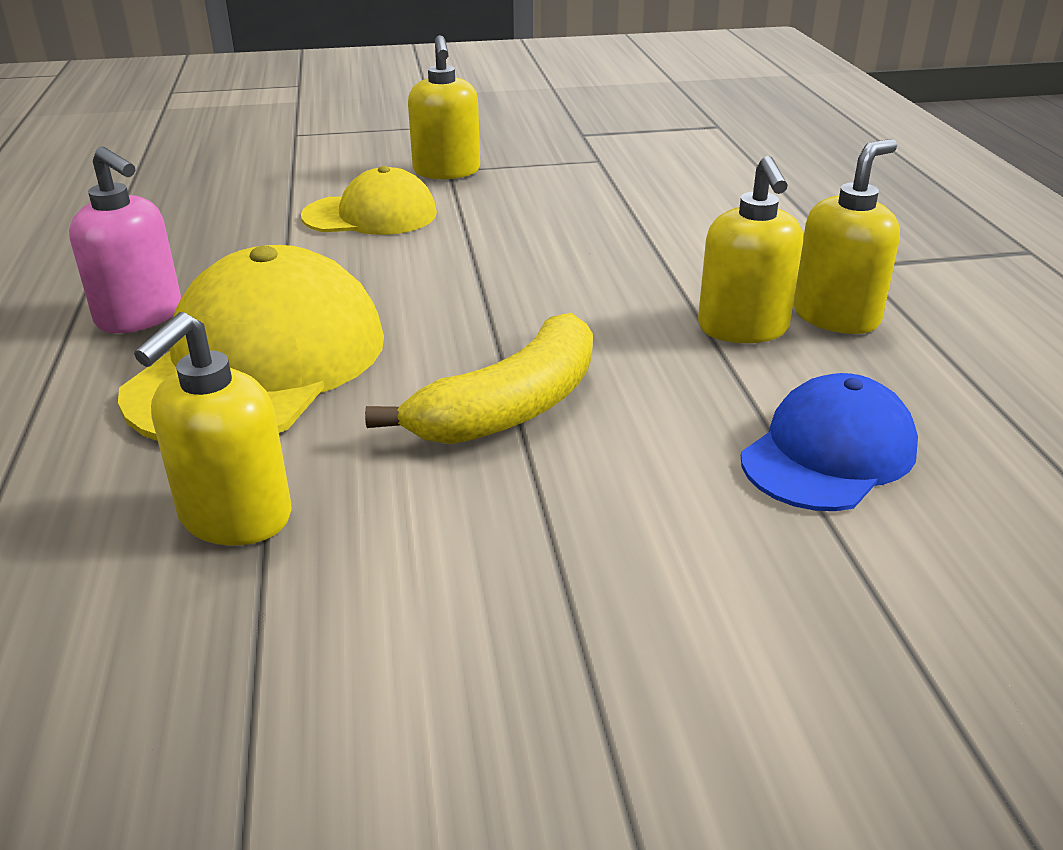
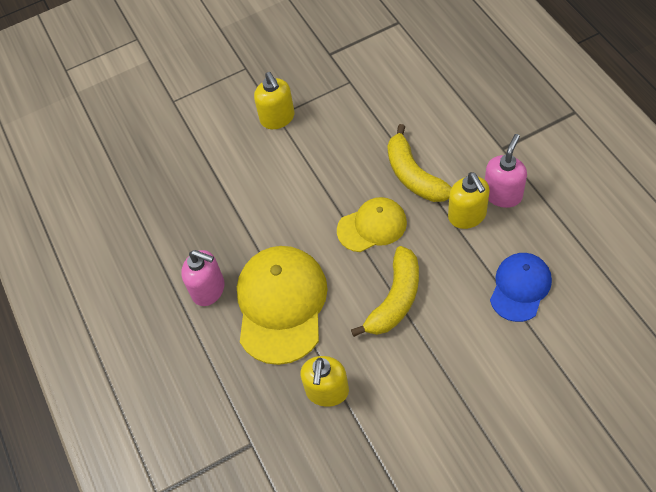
camera: 10 degrees left, 25 degrees up
(370, 215) = (262, 174): yellow cap -> yellow cap (372, 226)
(655, 263) = (414, 175): none -> yellow banana
(836, 317) = (503, 194): yellow soap dispenser -> pink soap dispenser

